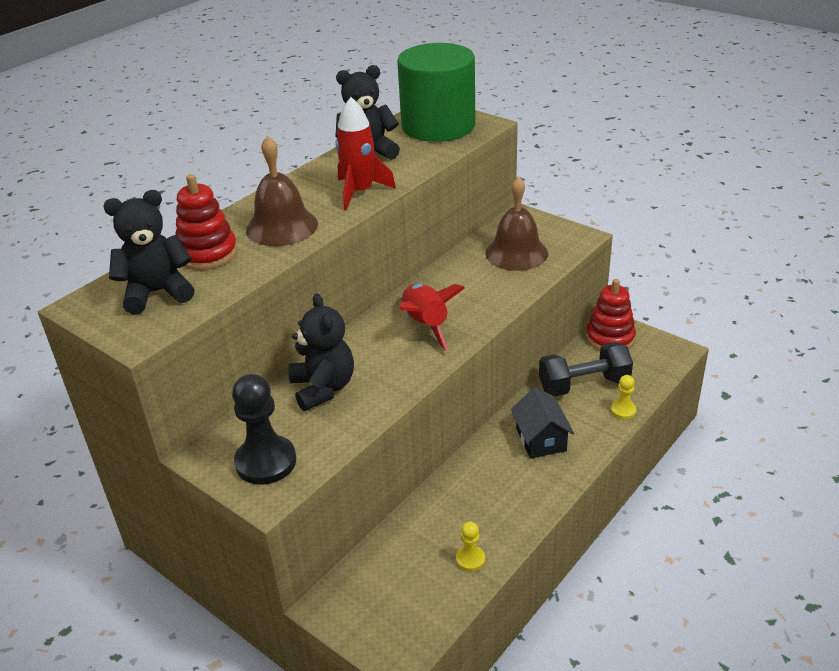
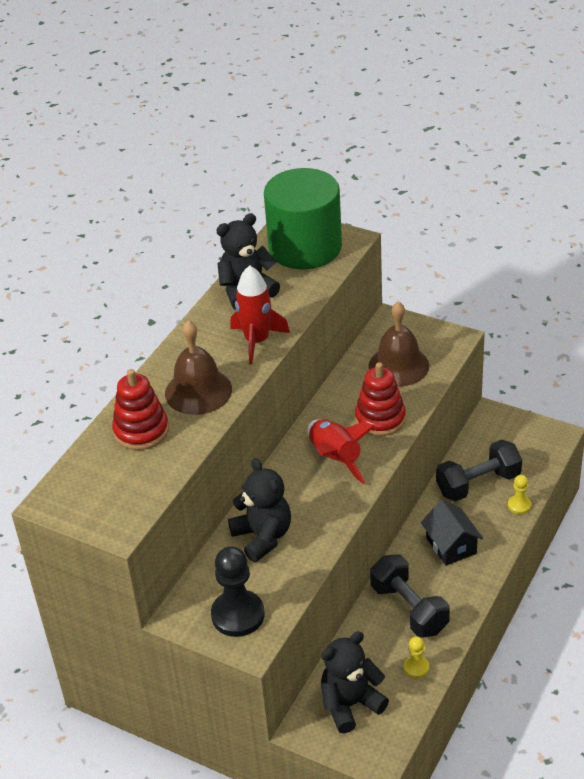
camera: 10 degrees left, 5 degrees up
(157, 293) = (114, 480): black teddy bear -> black teddy bear (350, 704)
(479, 496) = (409, 609): none -> black dumbbell
(610, 338) = (492, 430): red stacking toy -> red stacking toy (380, 419)

